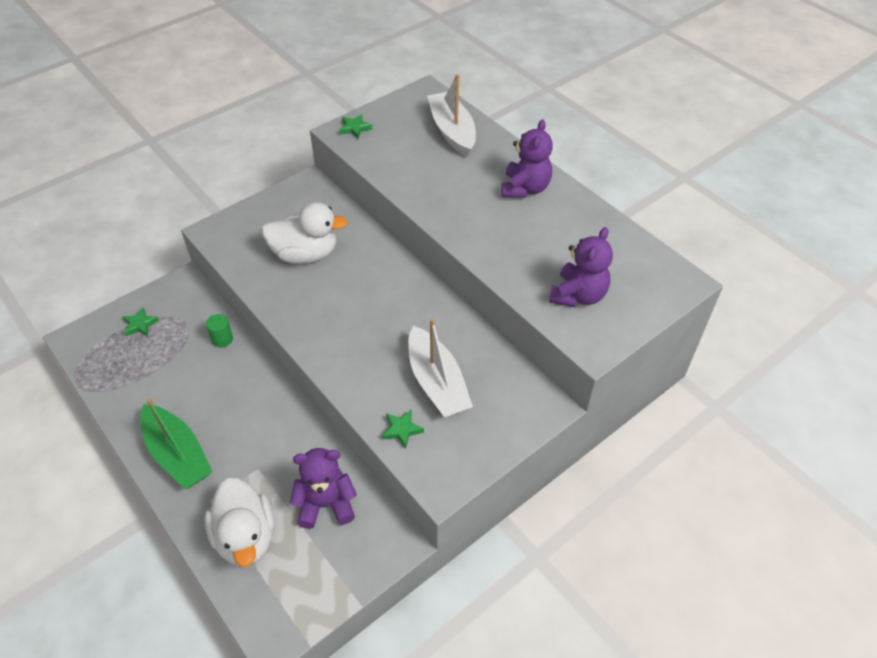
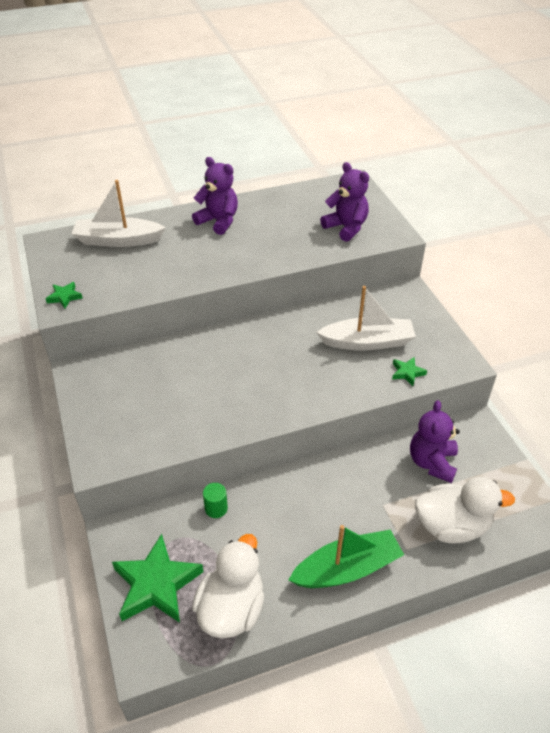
camera: 70 degrees left, 5 degrees down
(140, 325) = (156, 584): green star -> green star, size x2.18
(305, 254) = (177, 393): white duck -> white duck (231, 608)

